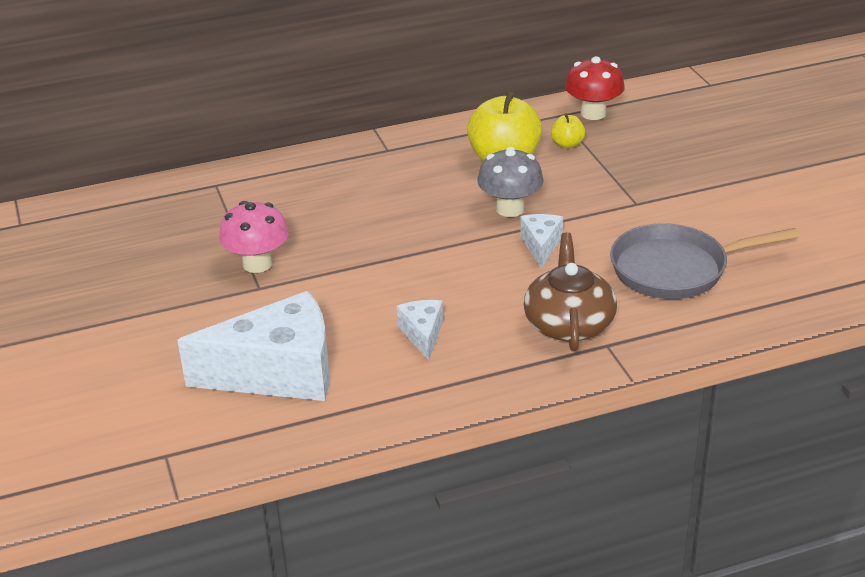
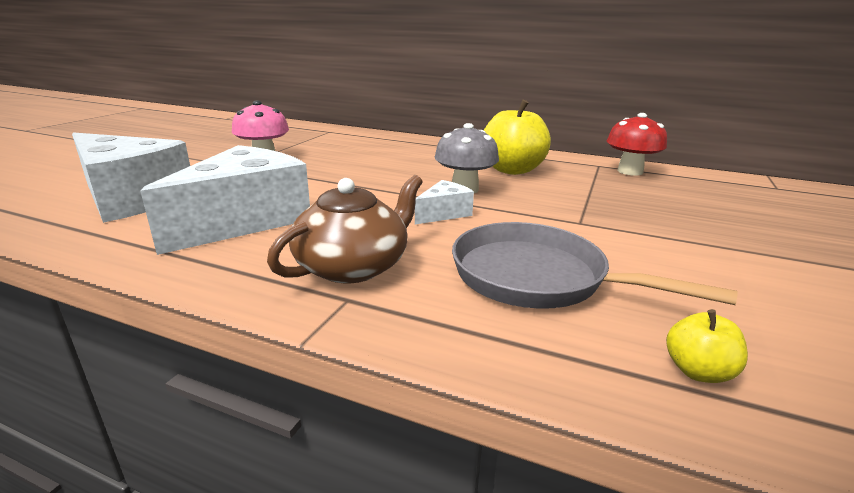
camera: 40 degrees right, 10 degrees down
(423, 335) = (245, 220): white cheese -> white cheese, size x2.16
(567, 144) = (578, 177): yellow apple -> yellow apple (698, 371)

